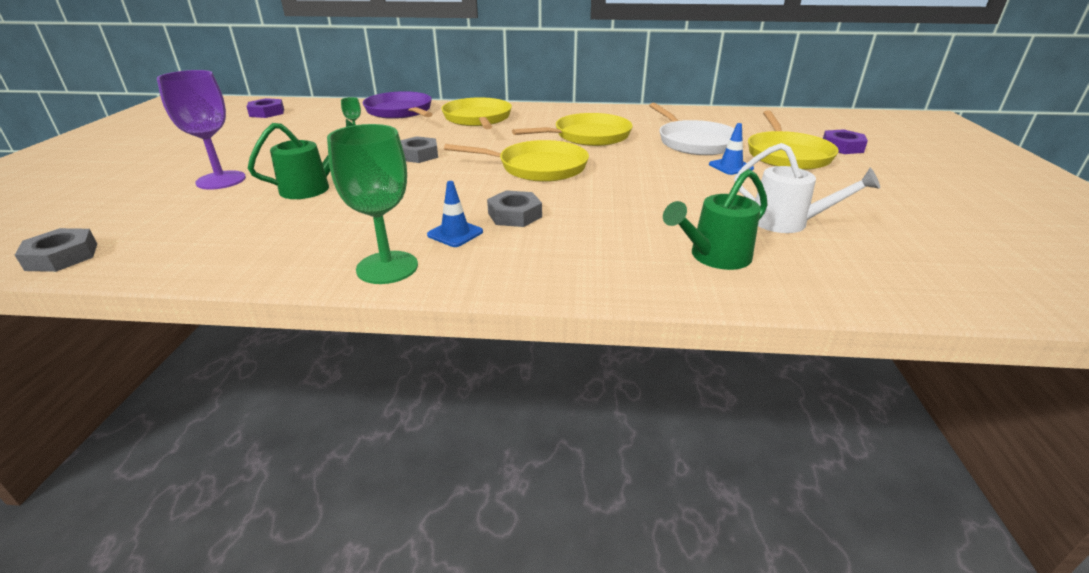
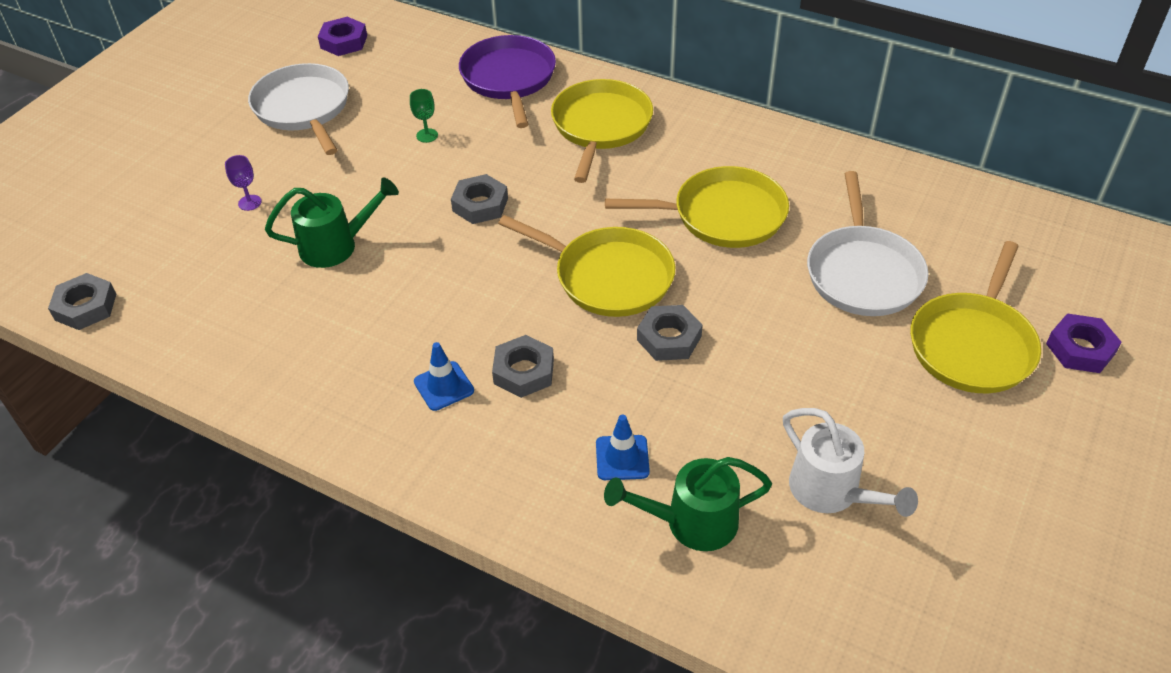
camera: 25 degrees right, 15 degrees up
(221, 180) = (250, 203): purple goblet -> purple goblet, size x0.44
(248, 138) = (303, 108): none -> white pan
(387, 267) = (353, 422): green goblet -> none
(605, 183) = (669, 338): none -> grey nut
(730, 166) = (864, 349): blue traffic cone -> blue traffic cone (622, 458)

